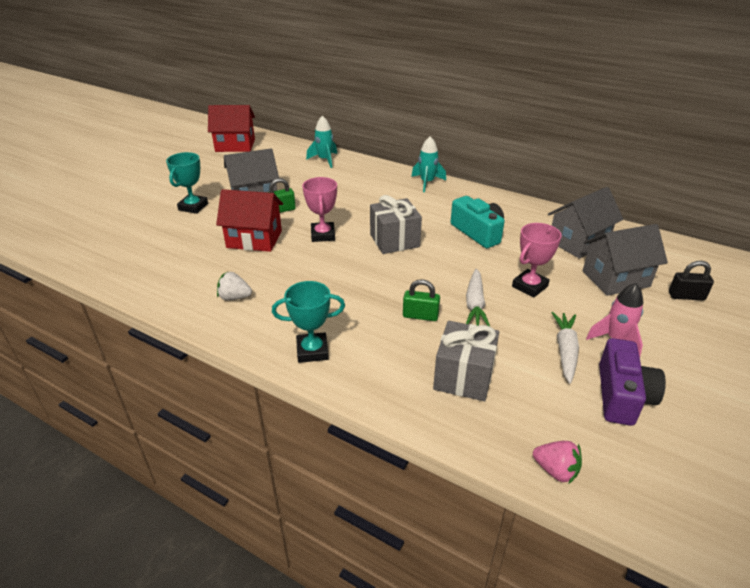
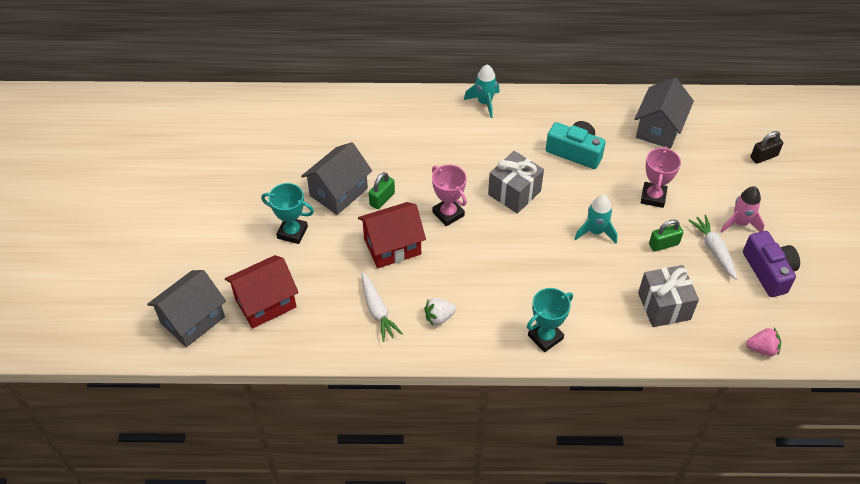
camera: 30 degrees left, 15 degrees up
(193, 207) = (292, 232): turquoise trophy -> turquoise trophy turned 60 degrees counterclockwise
(235, 145) = (241, 124): red house -> red house (265, 303)
(324, 160) = (359, 109): turquoise rocket -> turquoise rocket (595, 231)
(420, 316) = (596, 265): green padlock -> green padlock (663, 244)
(475, 304) = (626, 235): white carrot -> white carrot (377, 311)
(615, 279) = (708, 160): grey house -> grey house (192, 320)

